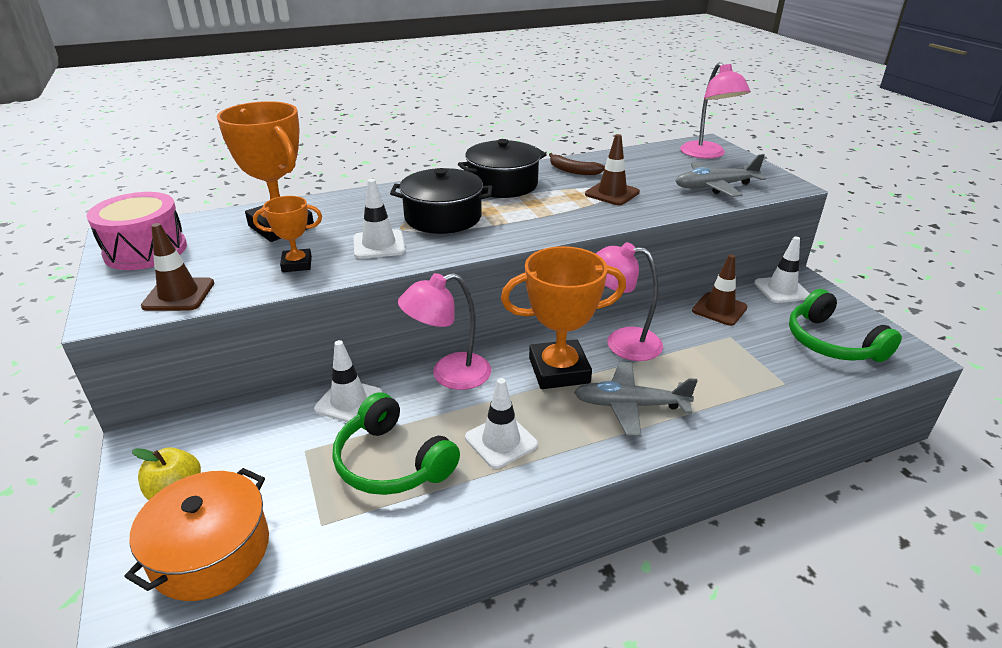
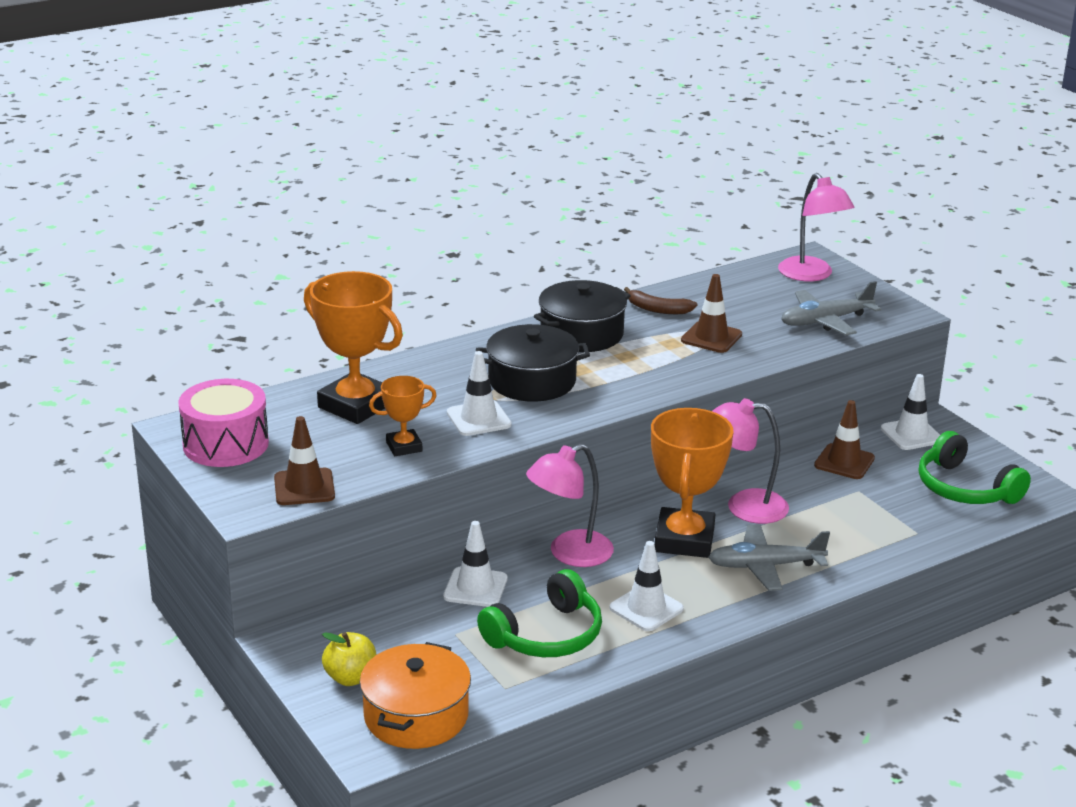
camera: 10 degrees left, 5 degrees down
(391, 462) = (546, 635): green headphones -> green headphones turned 75 degrees counterclockwise
(559, 370) = (684, 540): orange trophy -> orange trophy turned 60 degrees counterclockwise

